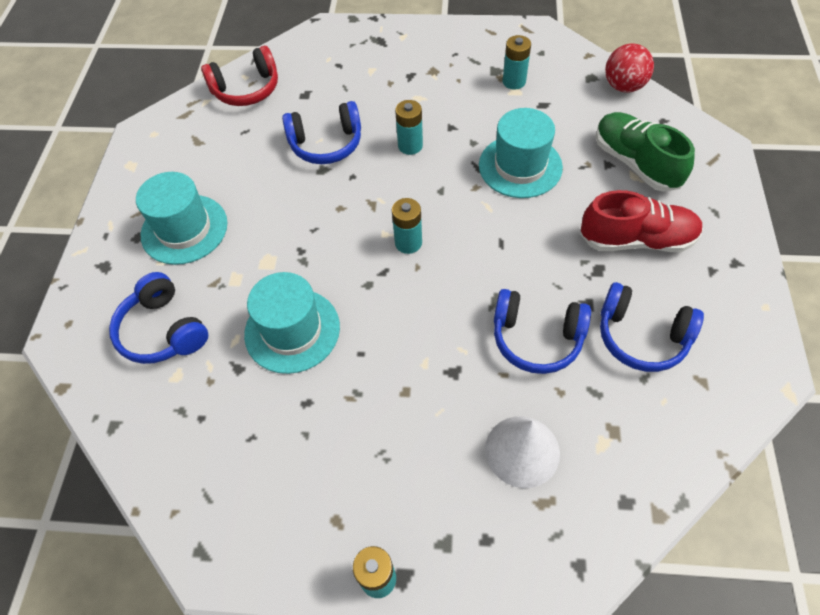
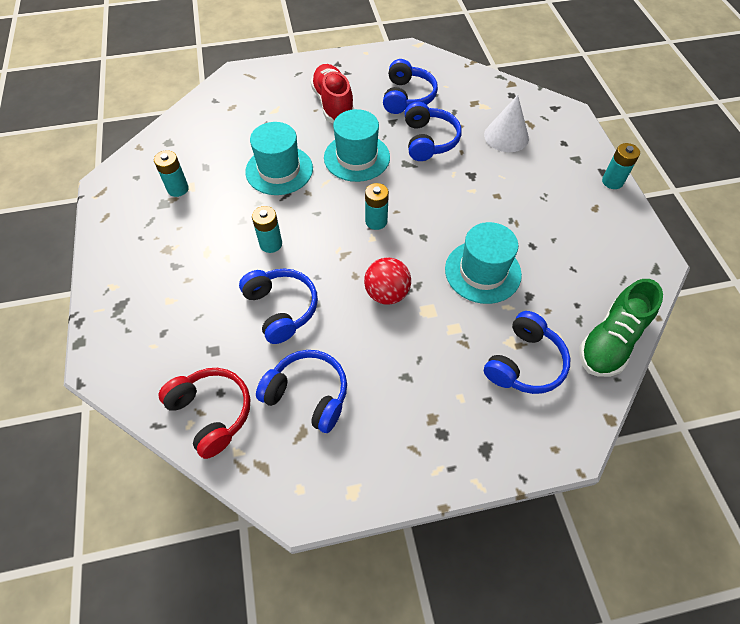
camera: 110 degrees left, 0 degrees up
(184, 229) = (418, 393): turquoise hat -> turquoise hat (357, 157)
(228, 150) = (308, 394): none -> blue headphones
(623, 86) = (178, 123): red ball -> red ball (387, 293)
(635, 163) = (262, 110): green shoe -> green shoe (611, 341)

